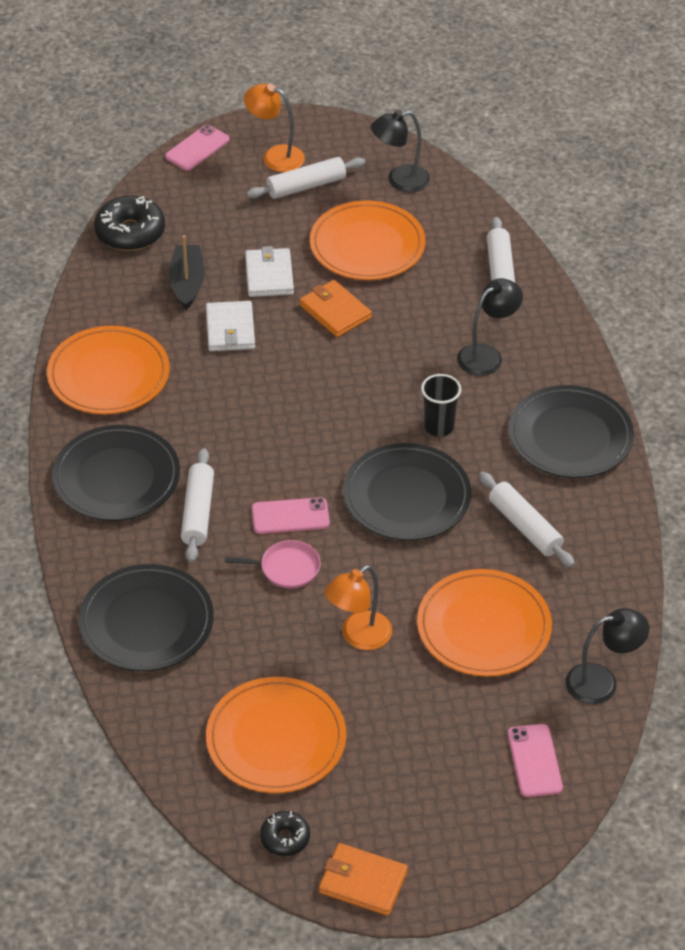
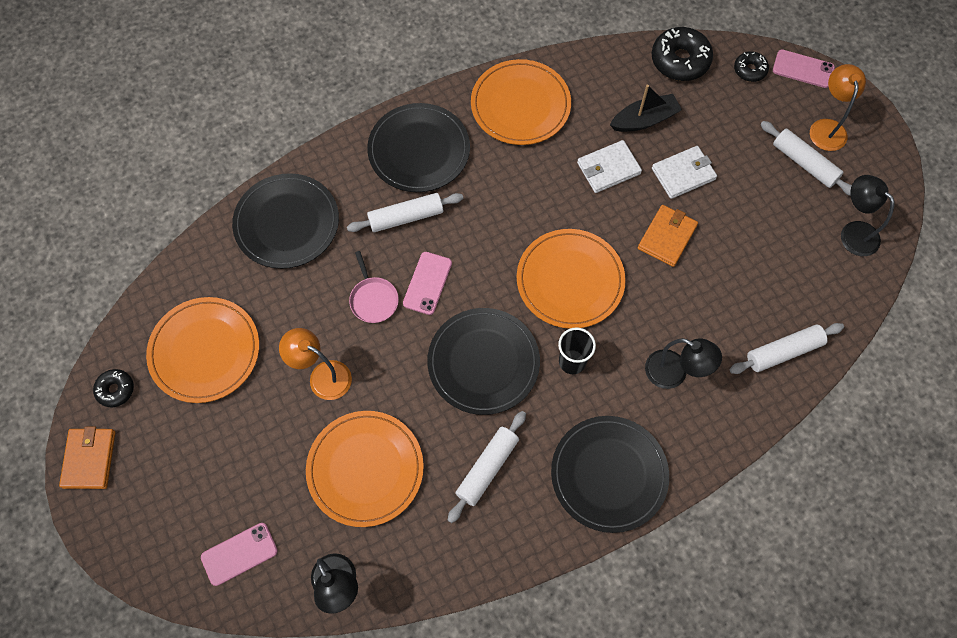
camera: 70 degrees right, 20 degrees up
(174, 186) = (749, 70): none -> black donut
(290, 516) = (427, 283): pink phone -> pink phone turned 45 degrees clockwise
(367, 245) = (758, 234): orange plate -> orange plate (570, 280)

